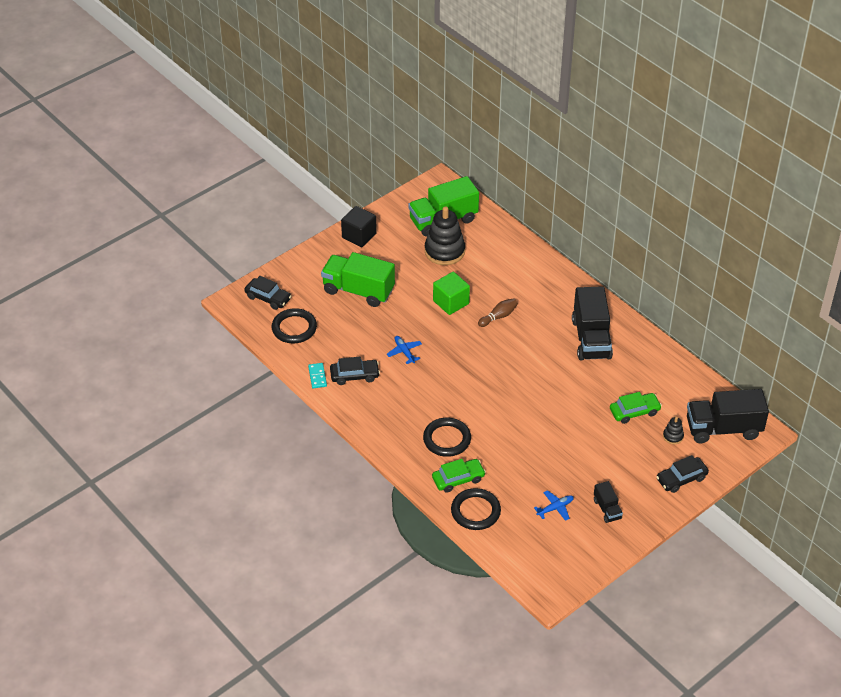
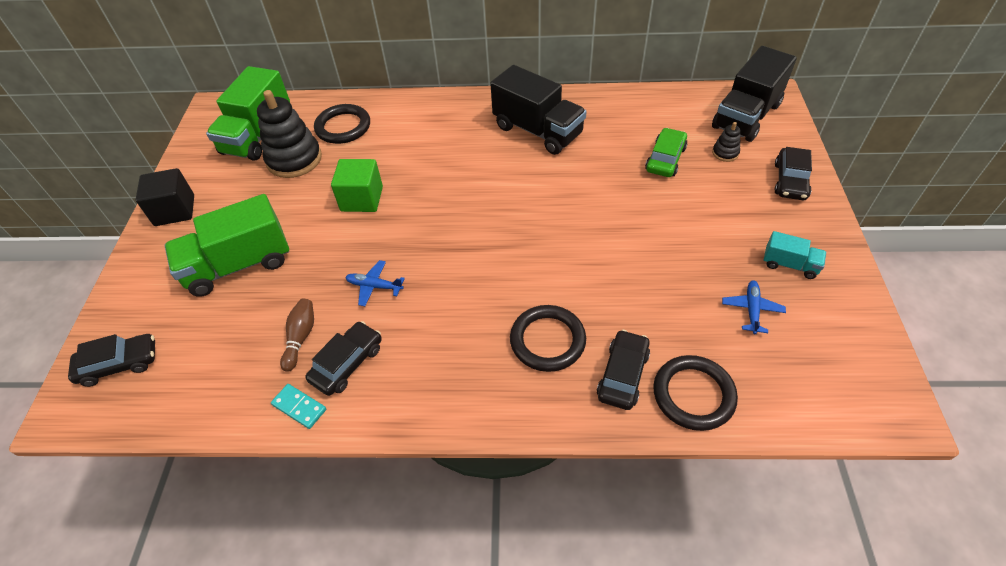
camera: 45 degrees left, 5 degrees up
(294, 328) = (198, 372): black ring -> black ring (343, 127)
(458, 479) = (622, 375): green car -> black car
(498, 317) = (428, 176): brown bowling pin -> brown bowling pin (301, 338)
(607, 509) = (789, 264): black truck -> turquoise truck

